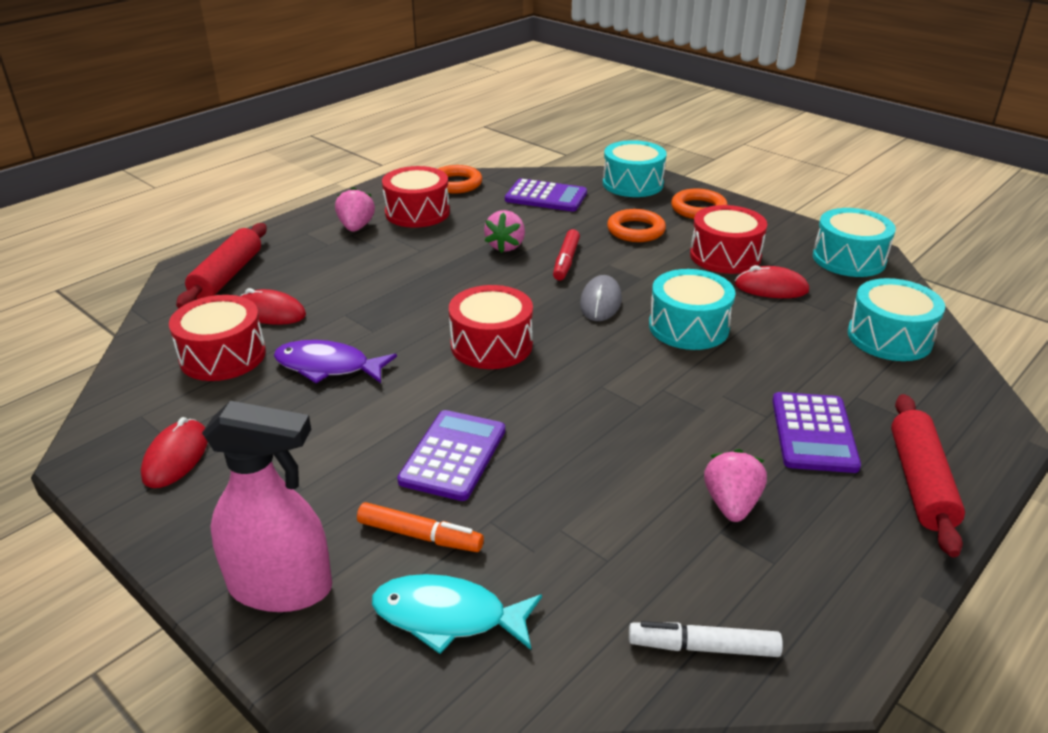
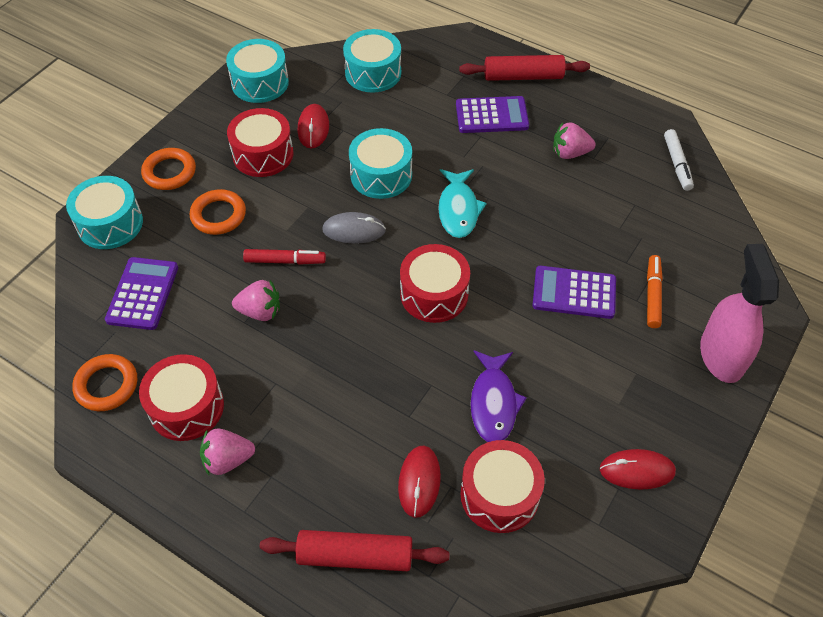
camera: 100 degrees left, 20 degrees up
(447, 617) = (705, 269): turquoise fish -> turquoise fish (458, 209)

